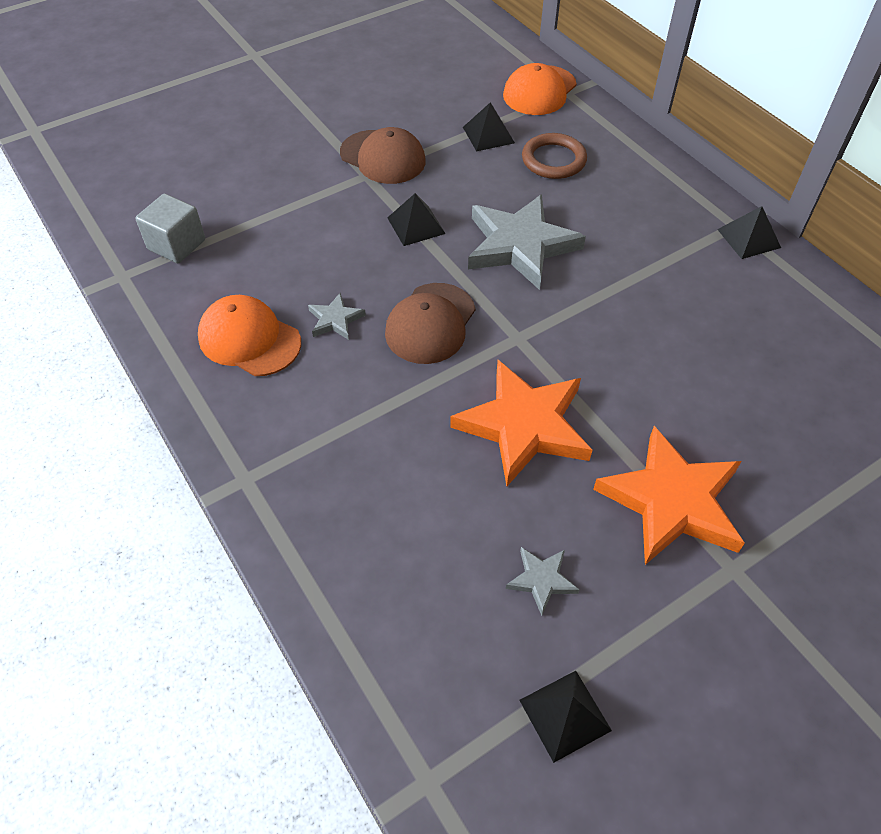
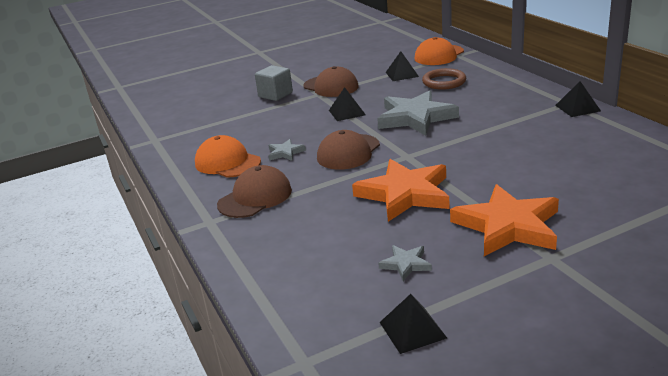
camera: 10 degrees right, 25 degrees down
(176, 245) = (192, 126): grey cube -> grey cube (275, 95)
(305, 425) = (255, 197): none -> brown cap

